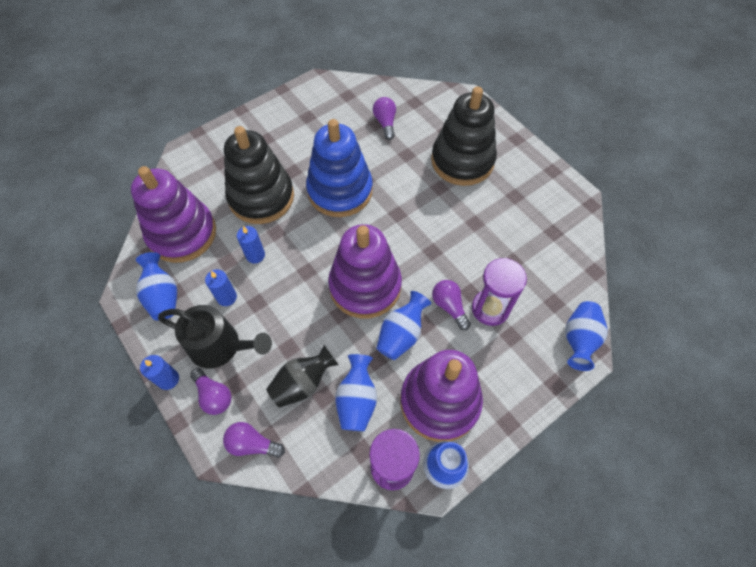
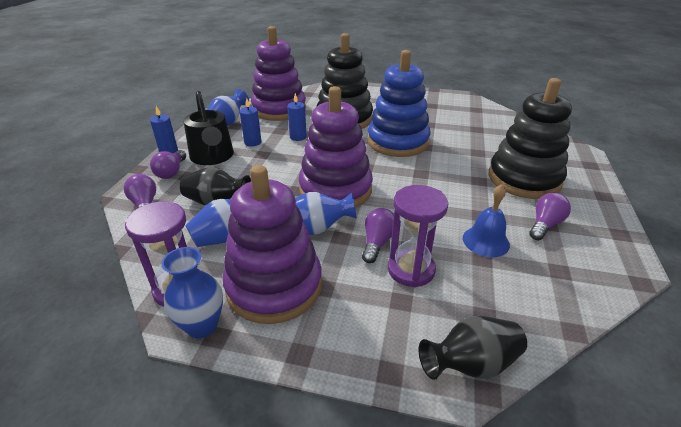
camera: 50 degrees right, 25 degrees down
(385, 123) = (485, 132): purple light bulb -> purple light bulb (545, 225)
(500, 244) = (486, 241): none -> blue bell
(578, 340) = (470, 364): blue vase -> black vase

